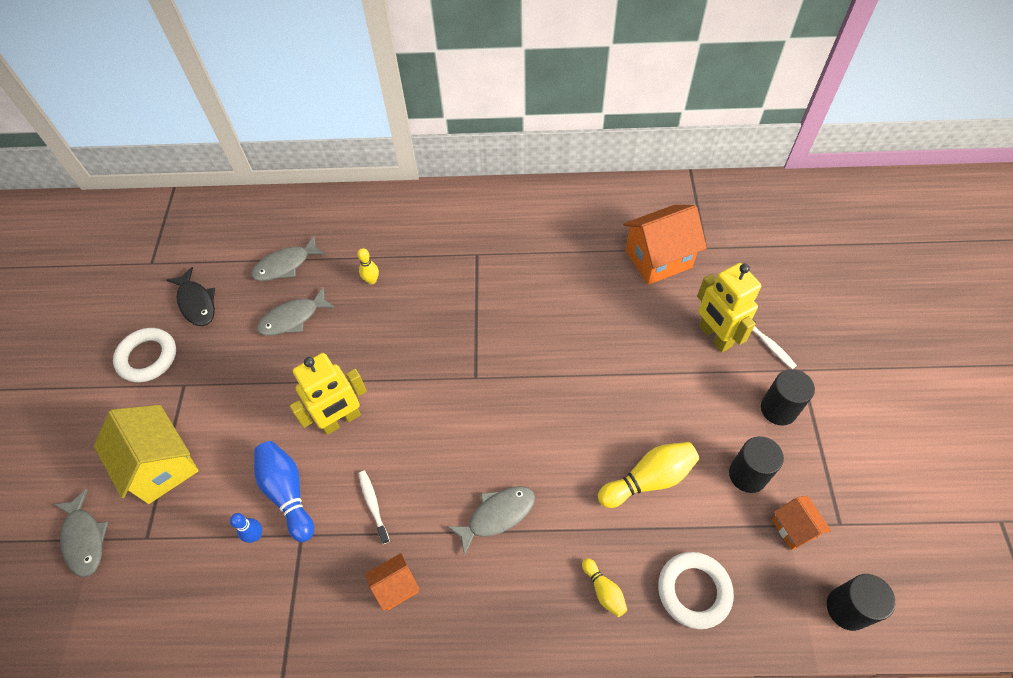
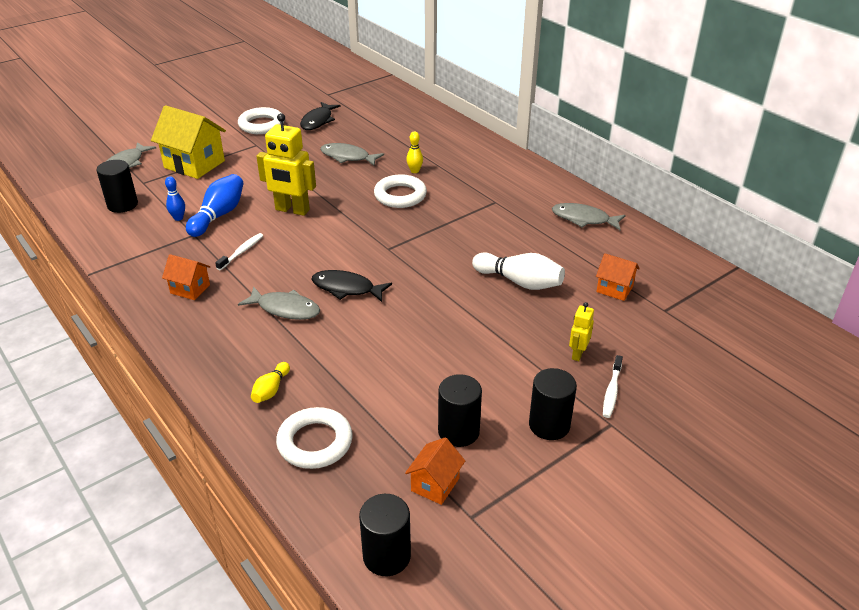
camera: 50 degrees right, 20 degrees down
(161, 466) = (194, 164): yellow house -> yellow house turned 75 degrees counterclockwise
(173, 582) = (122, 205): none -> black cylinder
(285, 265) = (384, 135): grey fish -> grey fish (584, 219)
(401, 317) = (400, 195): none -> white ring
(507, 446) = (347, 288): none -> black fish
(601, 313) = (519, 282): none -> white bowling pin
(649, 479) = (393, 373): yellow bowling pin -> none
(658, 259) = (614, 289): orange house -> orange house, size x0.54
(714, 336) = (577, 354): yellow robot -> yellow robot, size x0.51

